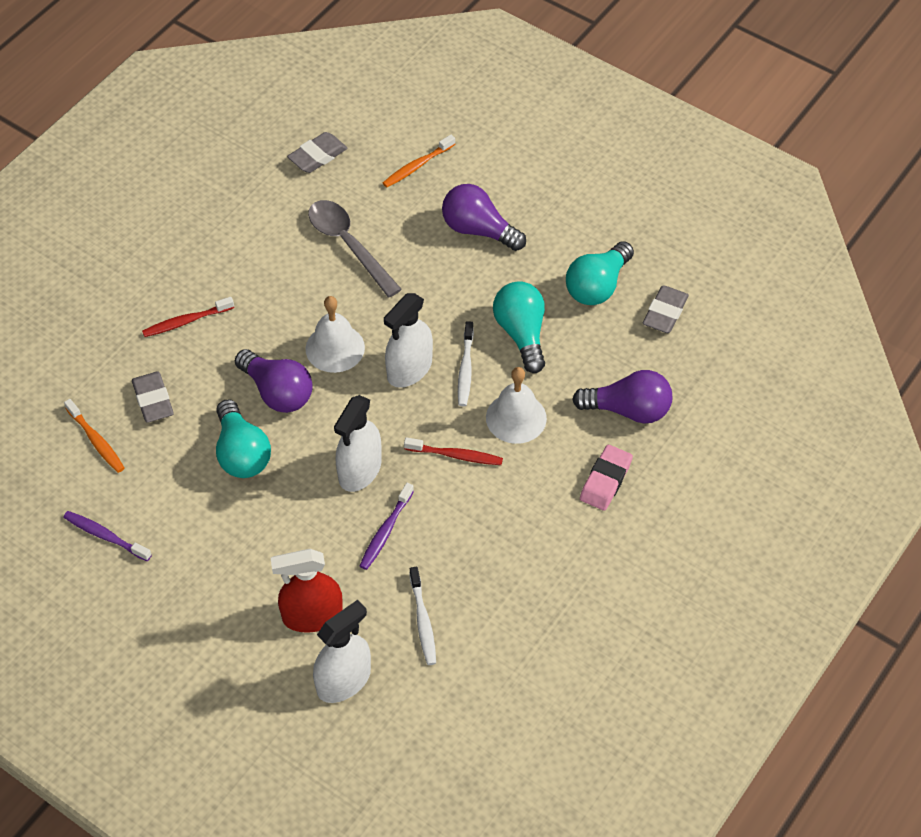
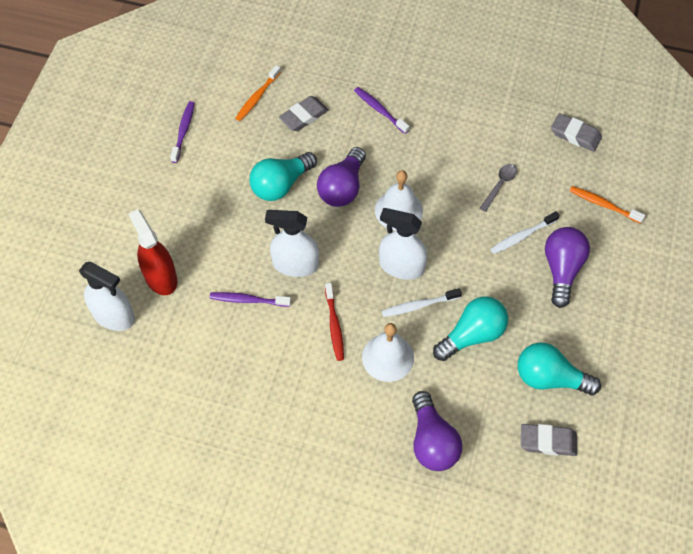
camera: 70 degrees right, 5 degrees up
(186, 321) = (380, 110): red toothbrush -> purple toothbrush
(348, 245) = (499, 185): grey spoon -> grey spoon, size x0.54
(423, 621) = (179, 351): white toothbrush -> white toothbrush (522, 236)
(605, 480) = (354, 444): pink eraser -> none

